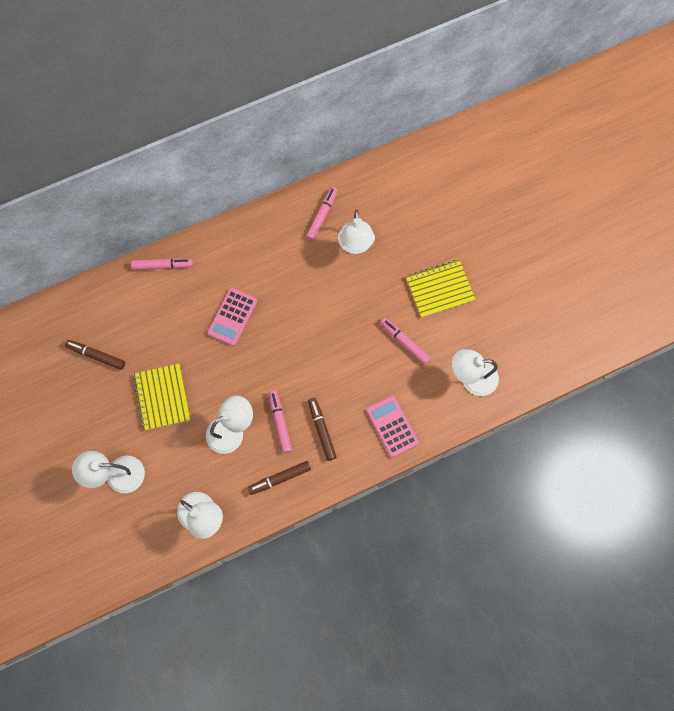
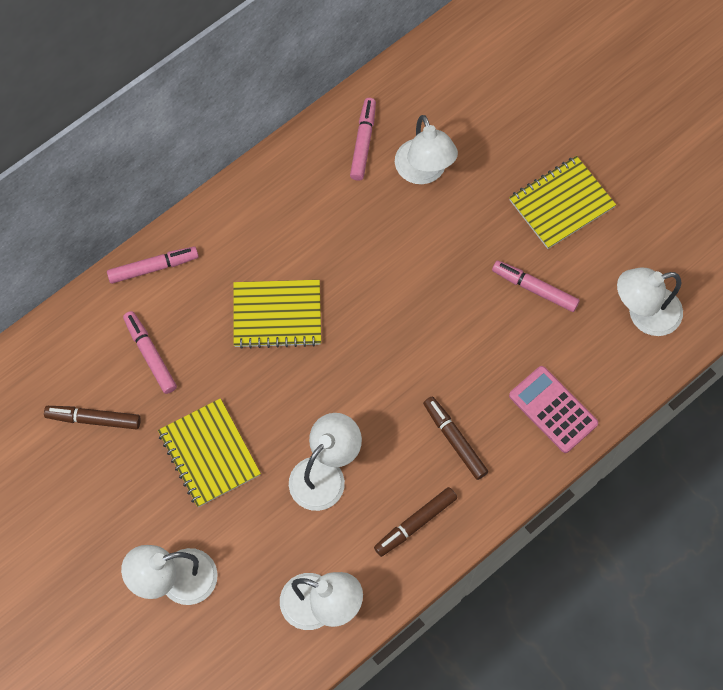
camera: 15 degrees left, 5 degrees down
(232, 317) = (277, 315): pink calculator -> yellow notebook
(280, 422) = (391, 445): pink marker -> pink marker (150, 355)

